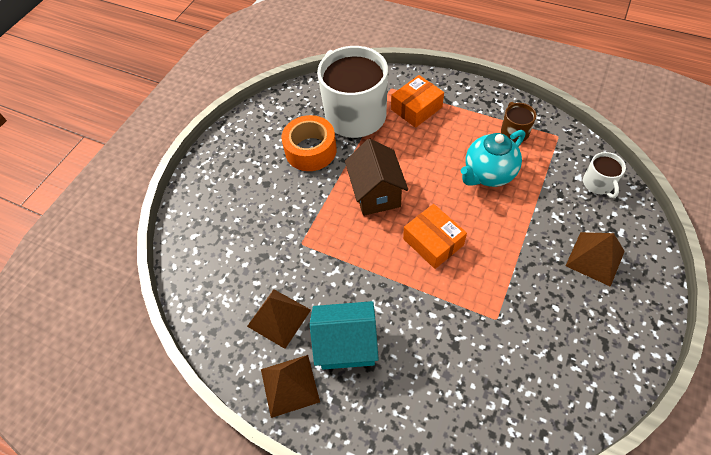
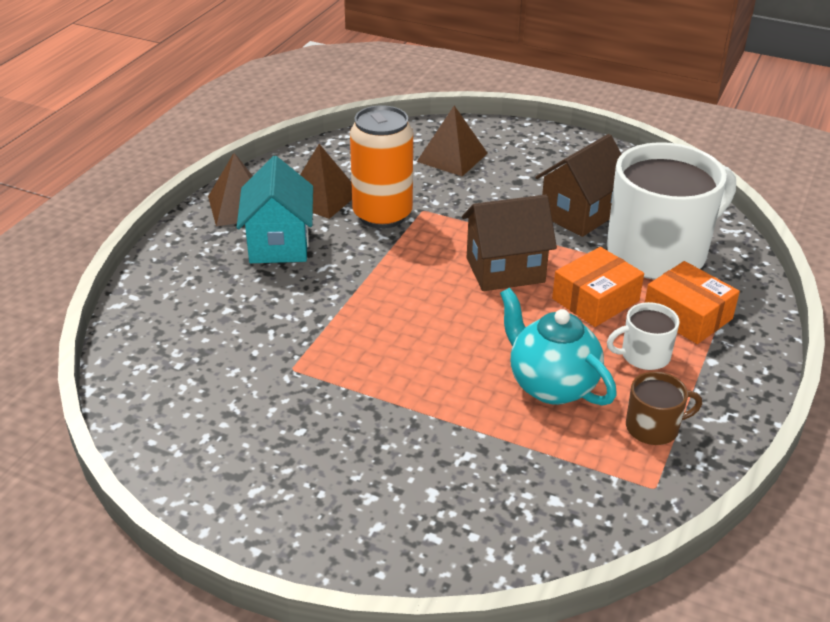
camera: 85 degrees right, 20 degrees down
(307, 271) = (382, 215): none -> orange can
(310, 150) = (579, 214): orange tape -> brown house
(433, 242) = (421, 318): orange box -> orange box (595, 300)
(595, 258) = (381, 491): brown pyramid -> brown pyramid (452, 157)
(598, 184) = (540, 525): white mug -> white mug (644, 355)

